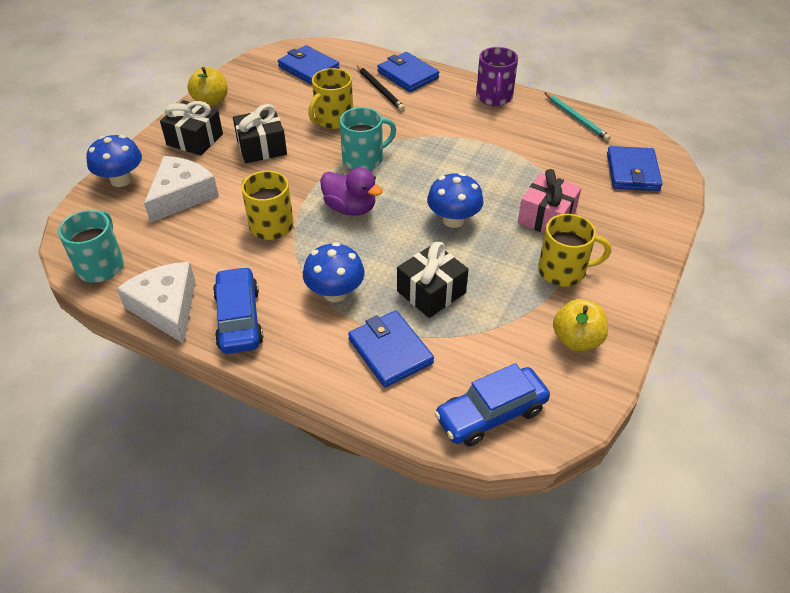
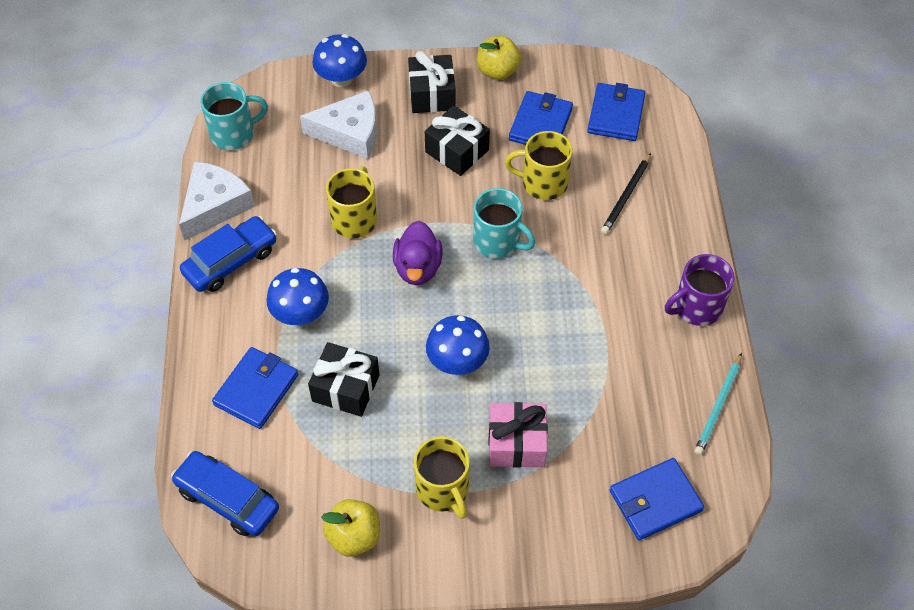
camera: 60 degrees right, 10 degrees up
(408, 75) = (674, 207): blue wallet -> blue wallet (540, 124)

